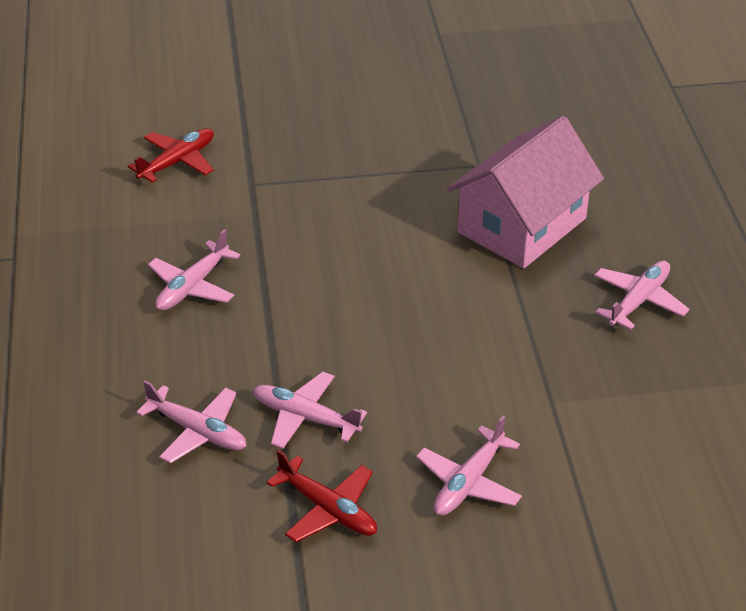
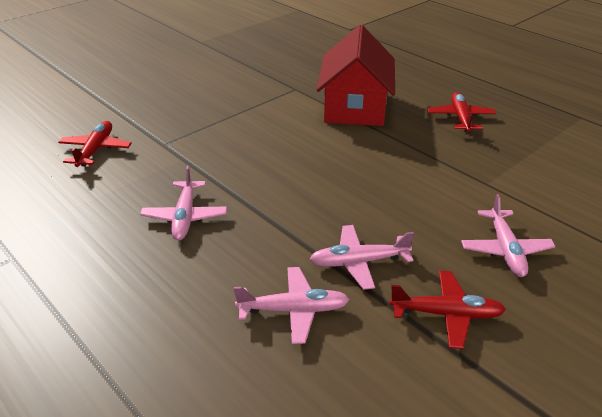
camera: 35 degrees left, 5 degrees down
(521, 225) = (355, 107): pink house -> red house
(638, 301) = (460, 118): pink plane -> red plane

